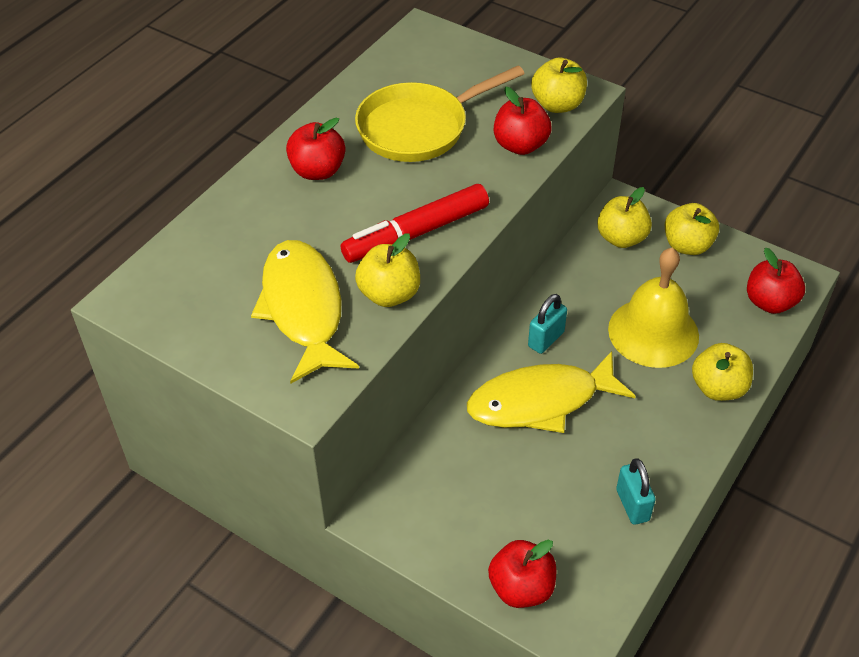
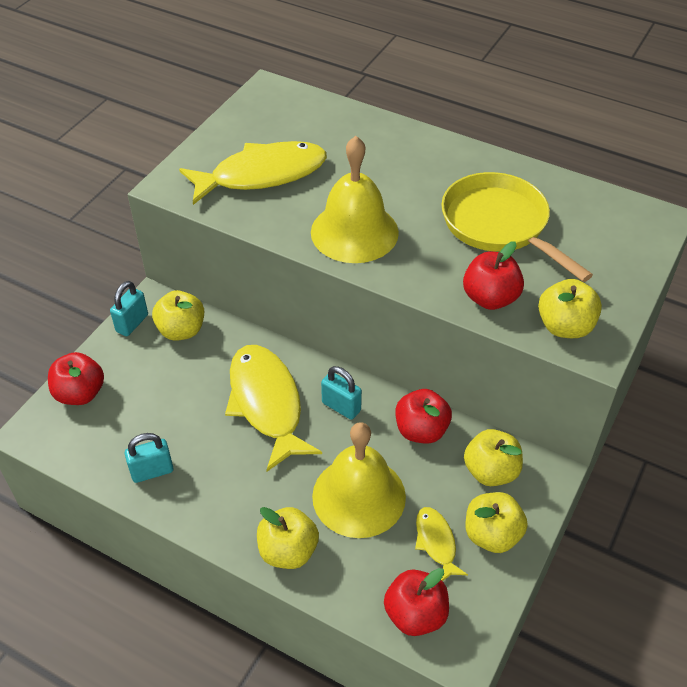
camera: 85 degrees right, 0 degrees up
(317, 171) = (425, 167): red apple -> red apple (421, 430)
(389, 294) = (279, 221): yellow apple -> yellow apple (181, 330)
(409, 538) = (132, 323): none -> turquoise padlock
(416, 233) = (354, 232): red marker -> yellow bell
(698, 282) = (436, 542): none -> yellow fish

